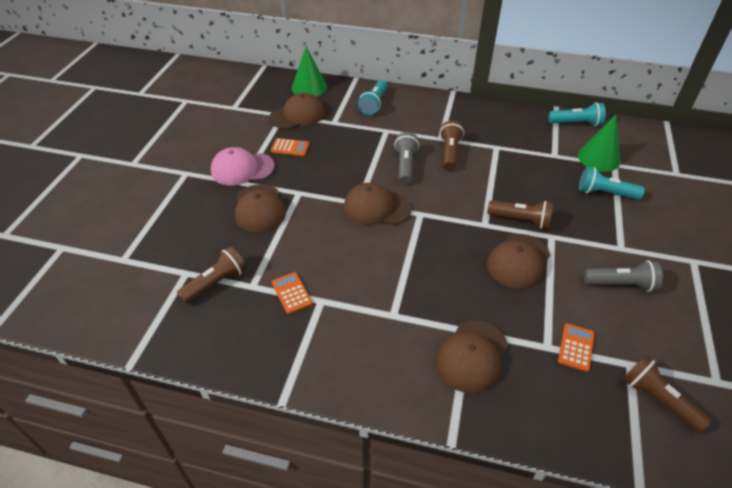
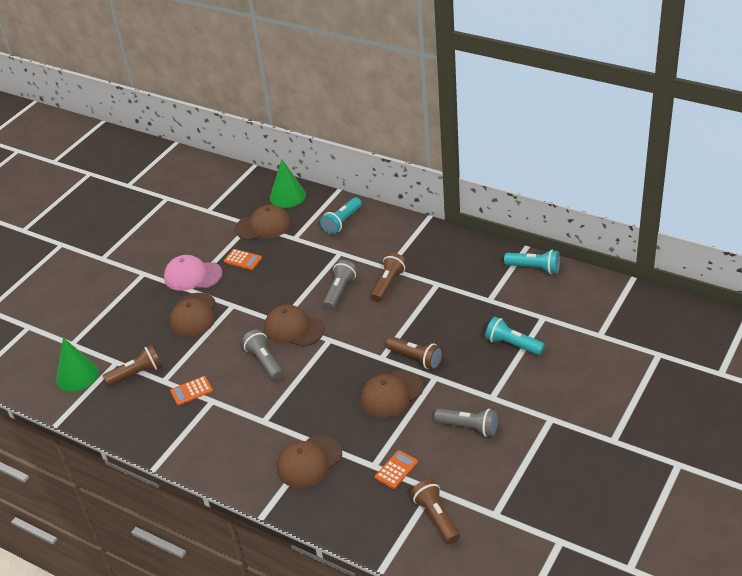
camera: 20 degrees right, 5 degrees down
(291, 293) = (191, 391): orange calculator -> orange calculator turned 105 degrees counterclockwise
(362, 247) = (264, 361): none -> grey flashlight
(598, 158) = (531, 308): green cone -> green cone (77, 375)

